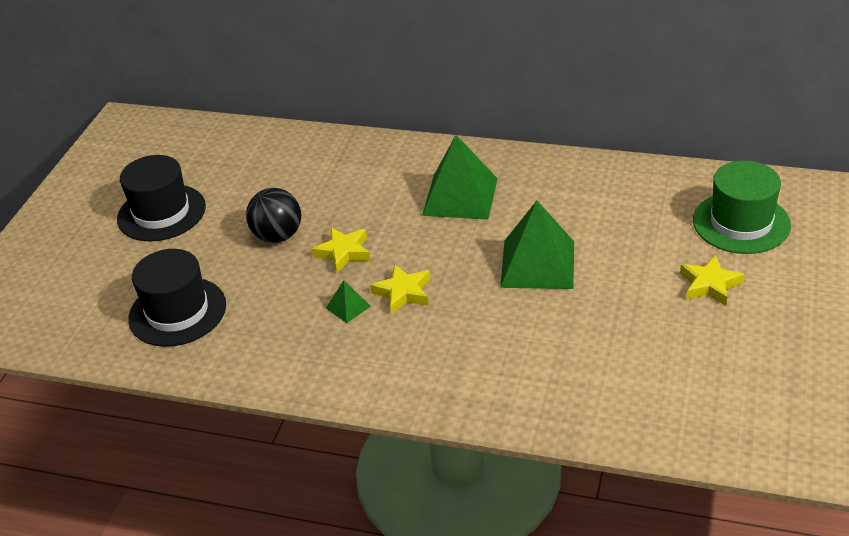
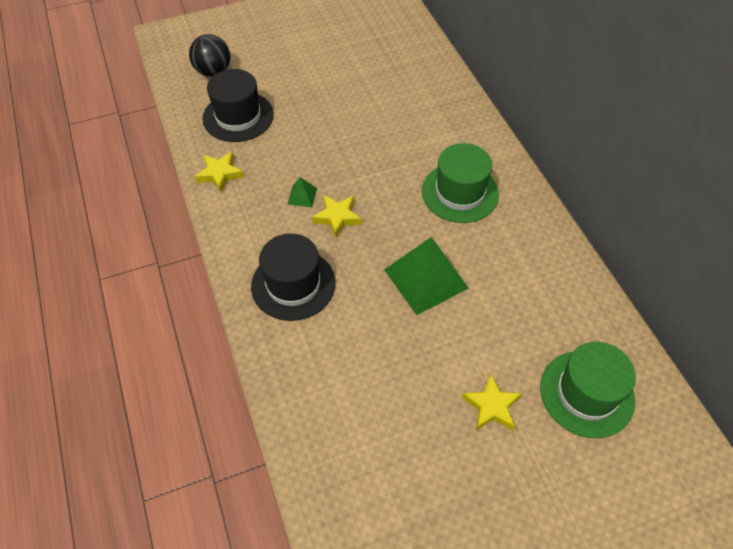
camera: 50 degrees right, 15 degrees up
(161, 213) = (317, 54): black hat -> black hat (293, 284)
(278, 236) = (340, 121): black ball -> black ball (213, 71)
(344, 252) = (351, 163): yellow star -> yellow star (220, 174)
(460, 196) = (460, 192): green pyramid -> green hat

